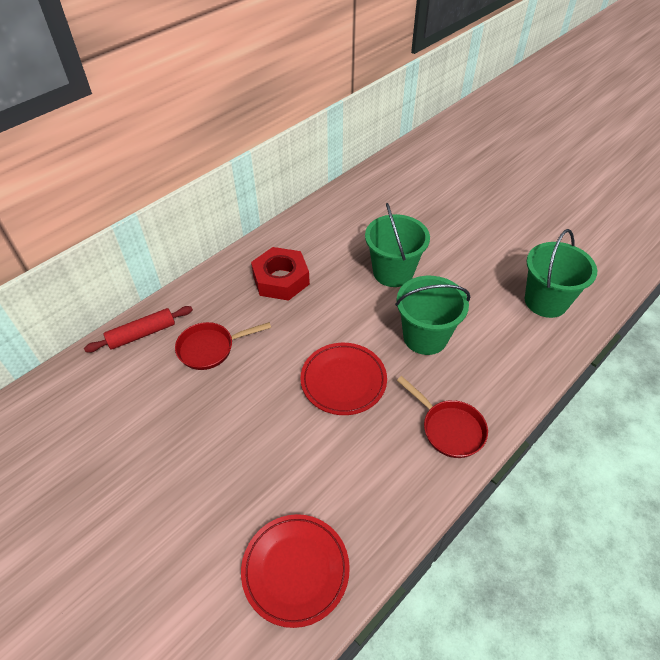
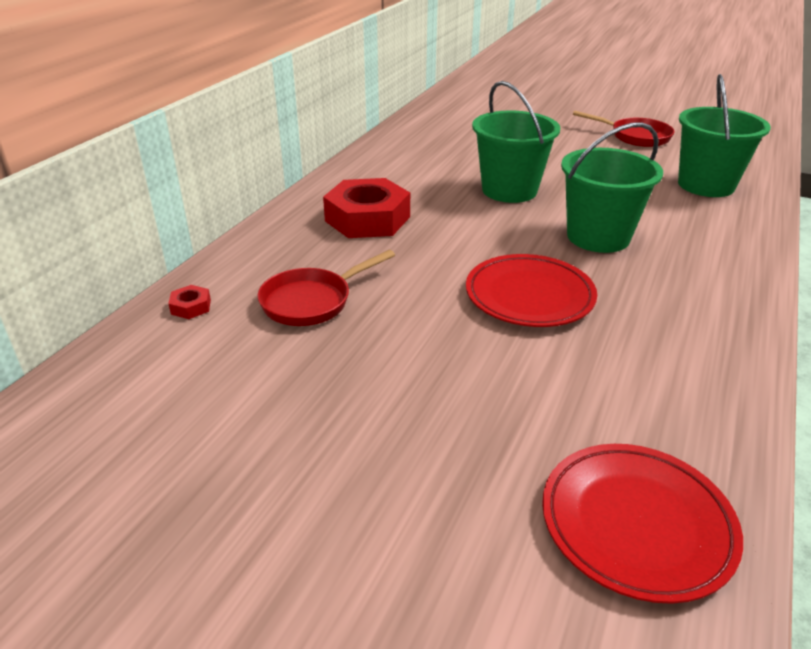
camera: 20 degrees left, 15 degrees down
(142, 334) = (191, 307): red rolling pin -> red nut
(449, 428) = (705, 312): red pan -> red pan (635, 137)

